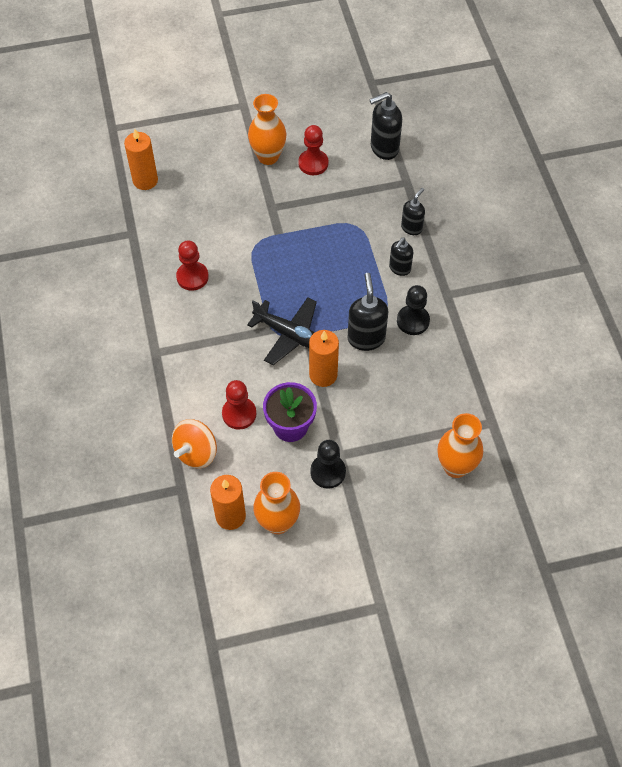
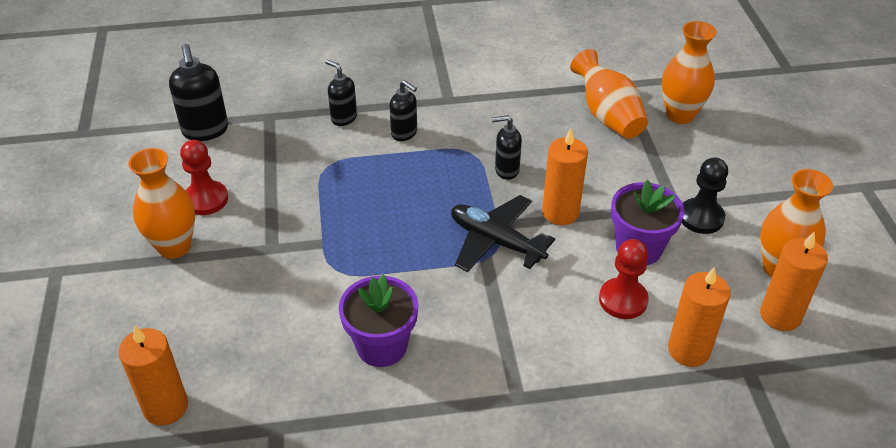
camera: 85 degrees left, 15 degrees down
(192, 277) = (381, 346): red pawn -> purple flower pot
(196, 452) = (688, 350): orange spinning top -> orange candle
(289, 334) = (496, 241): black plane -> black plane turned 90 degrees counterclockwise
(366, 338) = (506, 170): black soap dispenser -> black soap dispenser, size x0.63
(413, 321) = (484, 129): black pawn -> none
(445, 409) = (607, 115): none -> orange vase

